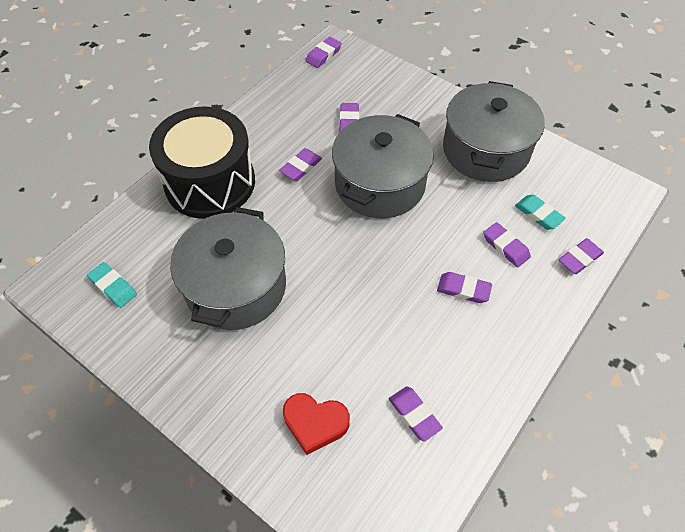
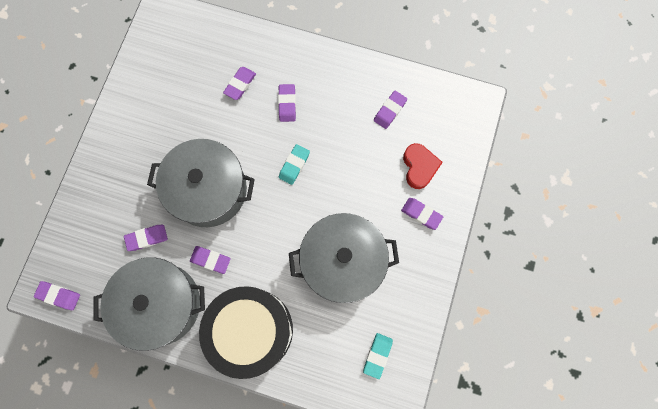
camera: 110 degrees left, 20 degrees up
(485, 150) = (146, 118): grey pot -> grey pot (160, 304)
(538, 214) = (202, 68): turquoise eraser -> turquoise eraser (294, 165)
(579, 258) = (233, 35): purple eraser -> purple eraser (421, 214)

